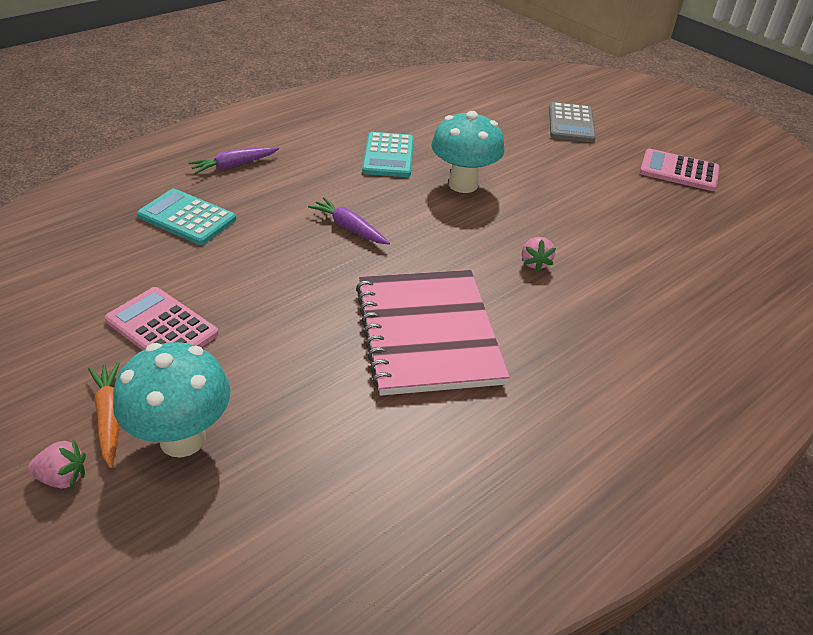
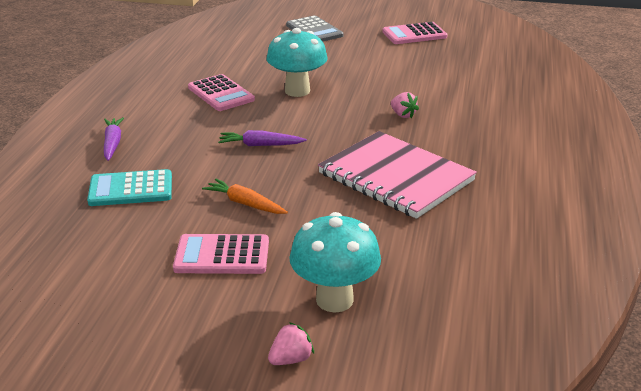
camera: 35 degrees left, 10 degrees down
(110, 417) = (269, 316): orange carrot -> orange carrot (245, 204)
(234, 165) = (112, 143): purple carrot -> purple carrot turned 150 degrees clockwise
(388, 156) = (221, 94): turquoise calculator -> pink calculator

